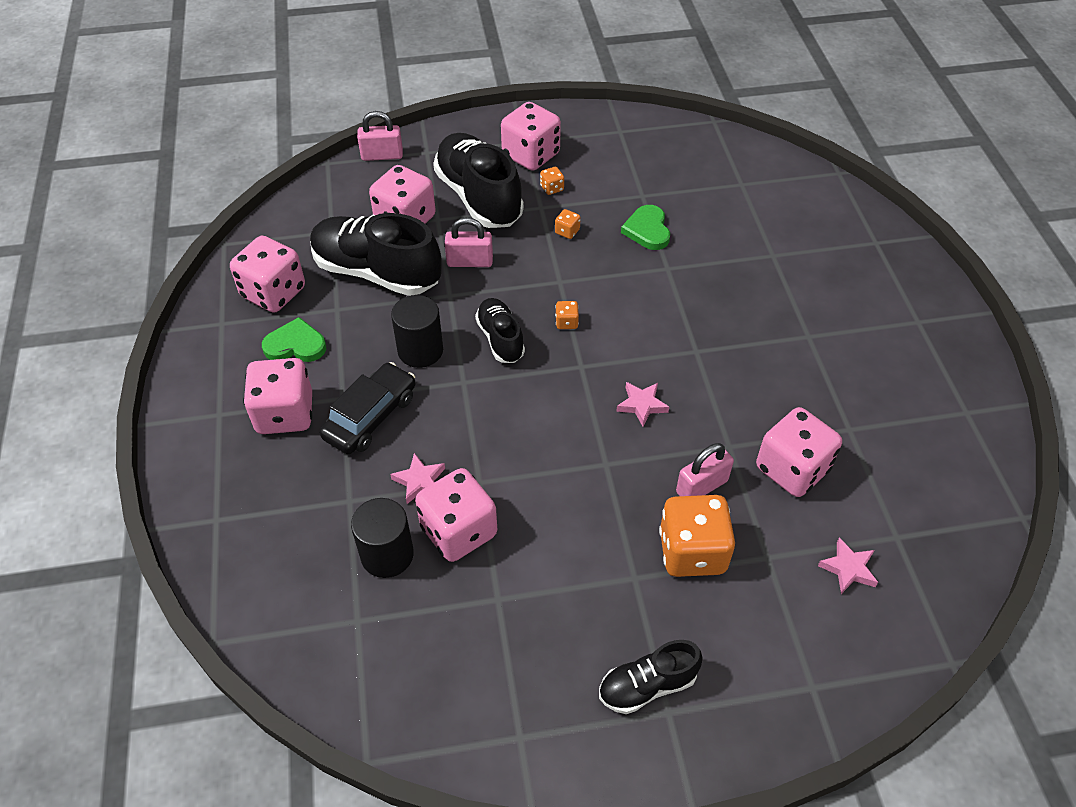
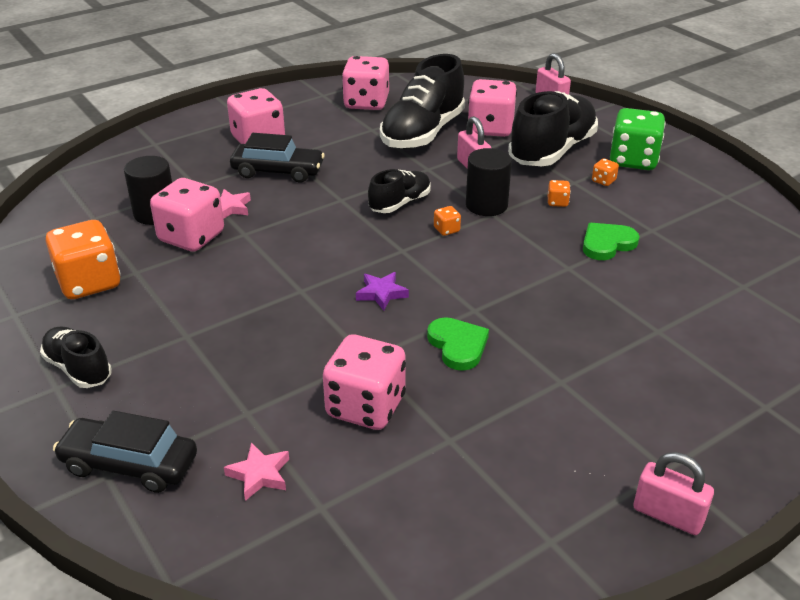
camera: 65 degrees right, 15 degrees down
(295, 345) = (324, 125): green heart -> green heart (458, 345)
(377, 272) = (423, 133): black shoe -> black shoe turned 150 degrees counterclockwise
(420, 350) = (358, 173): black cylinder -> black cylinder (486, 205)
(531, 155) = (633, 160): pink dice -> green dice
(642, 405) = (381, 293): pink star -> purple star
(692, 552) = (229, 362): orange dice -> orange dice (89, 283)
(701, 486) = (308, 351): pink padlock -> pink padlock (668, 515)
(804, 665) = (129, 464): none -> black car

